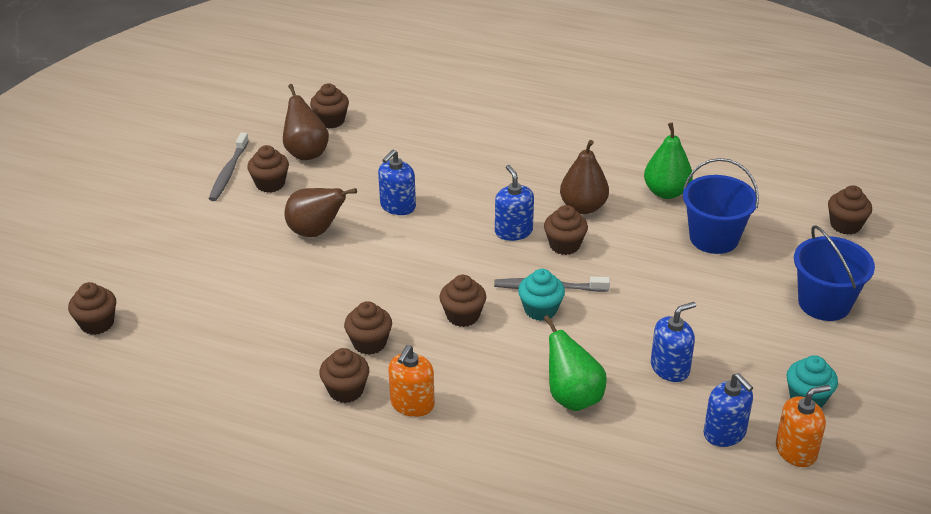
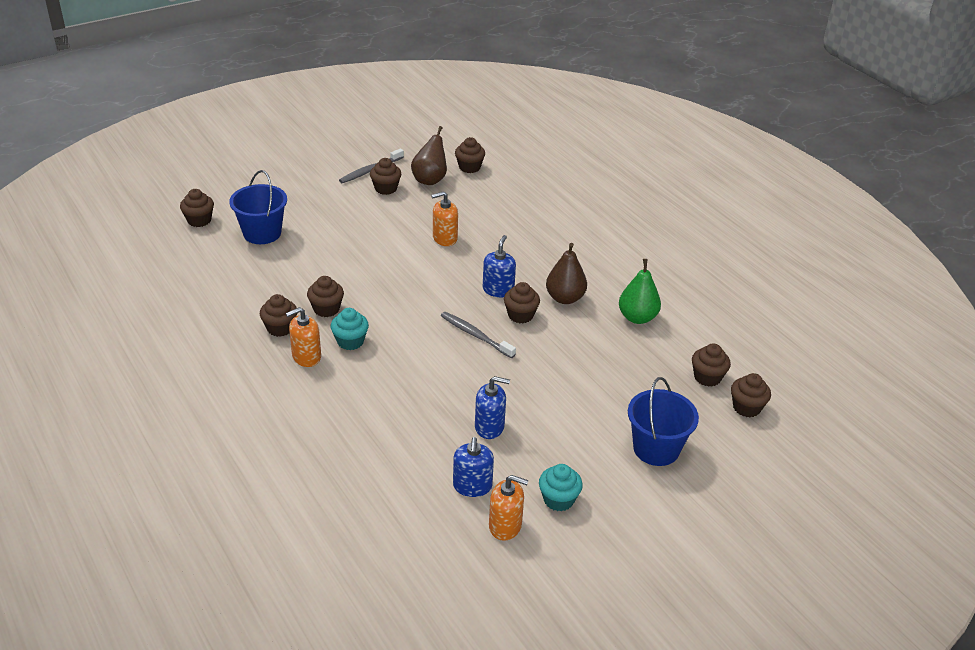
camera: 35 degrees right, 0 degrees up
(316, 232) = (377, 229): brown pear -> none
(397, 206) = (444, 238): blue soap dispenser -> orange soap dispenser
(463, 316) = (400, 323): brown cupcake -> brown cupcake (707, 377)
(540, 310) = (453, 346): turquoise cupcake -> turquoise cupcake (350, 341)
(572, 397) = (404, 408): green pear -> none
(714, 238) = (631, 364): blue bucket -> blue bucket (262, 233)

